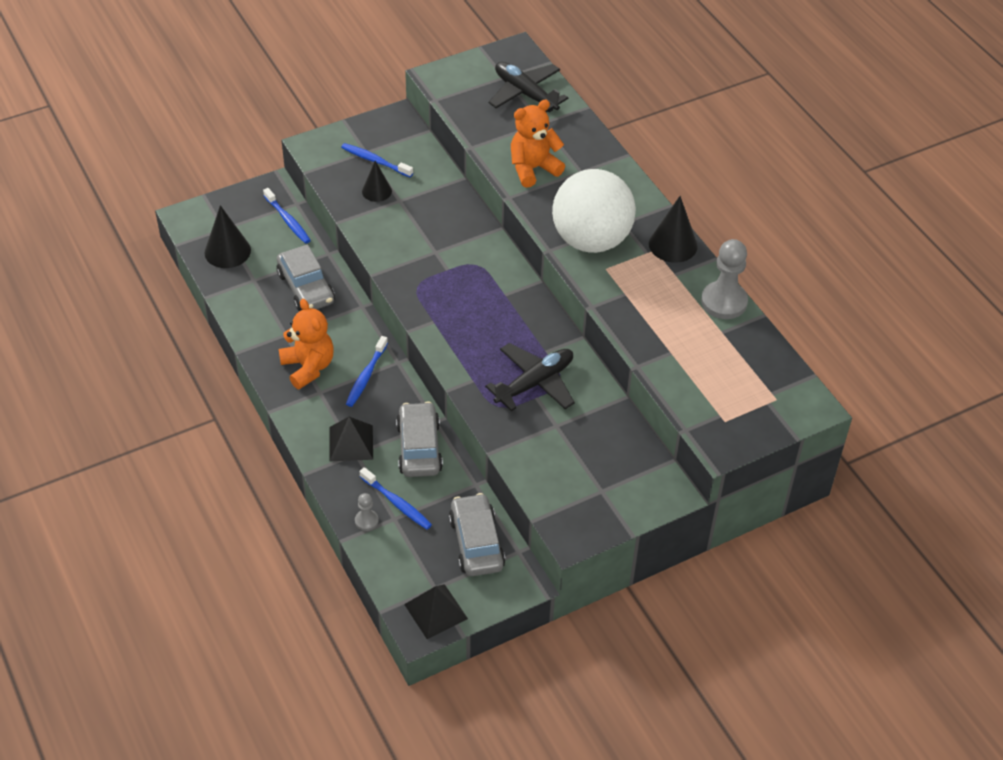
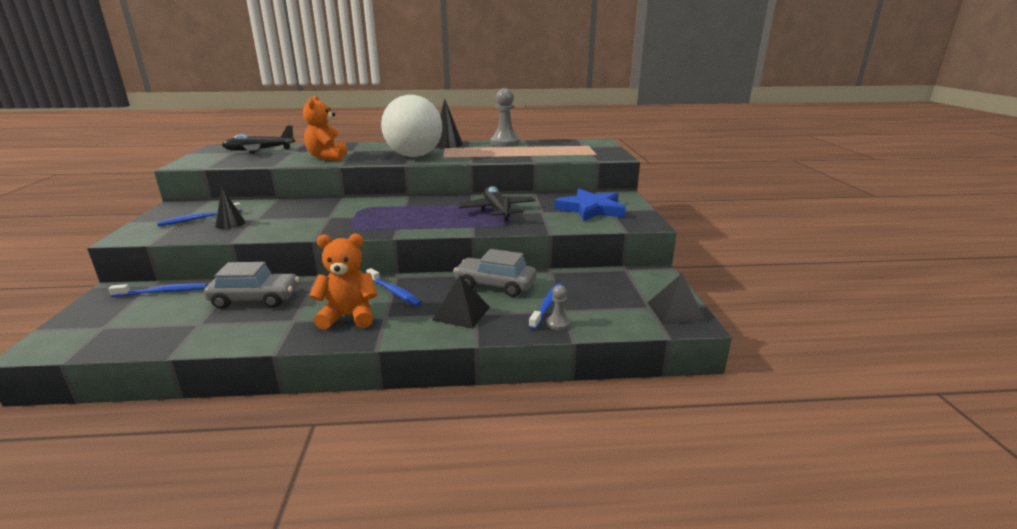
camera: 65 degrees left, 25 degrees down
(227, 251) = (136, 331): black cone -> none
(397, 503) = (547, 306): blue toothbrush -> blue toothbrush turned 45 degrees counterclockwise
(476, 543) = (609, 282): grey car -> none
(593, 471) = (591, 209): none -> blue star

